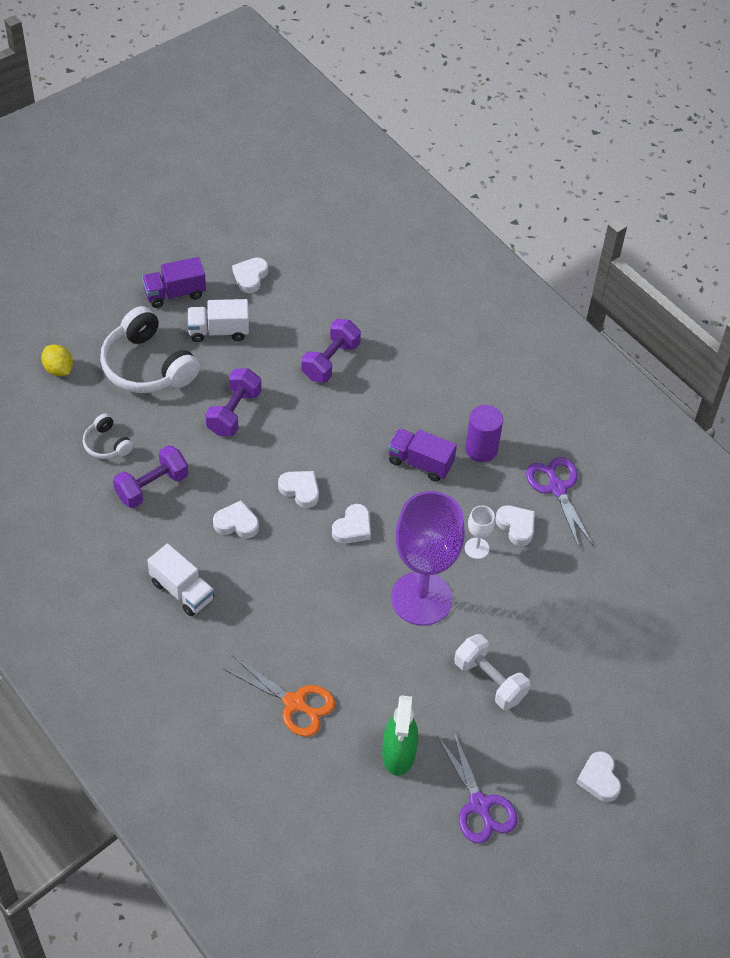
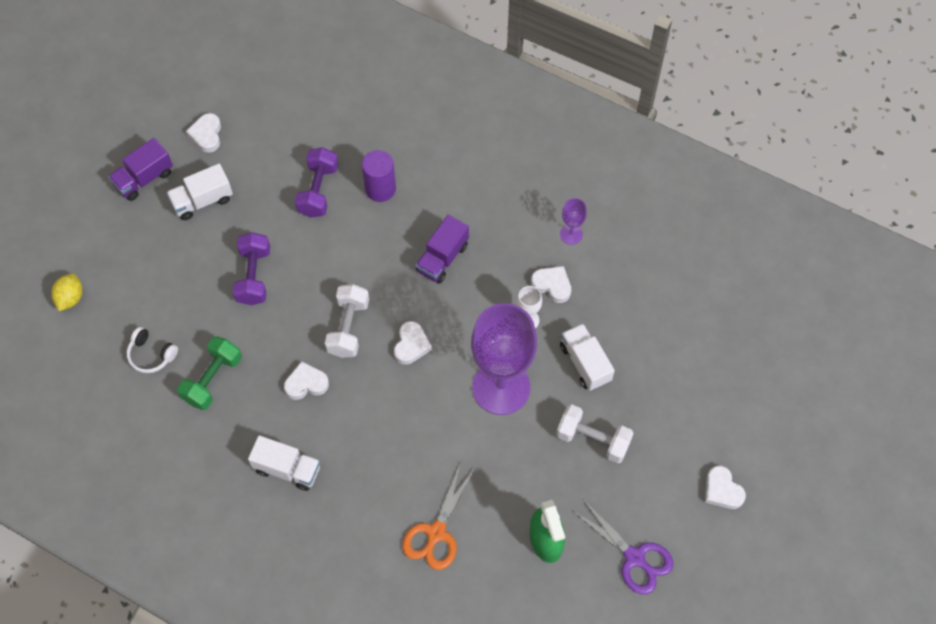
camera: 20 degrees left, 10 degrees up
(58, 369) = (70, 298): yellow lemon -> yellow lemon turned 75 degrees clockwise
(147, 366) = (152, 262): white headphones -> none
(152, 486) = (213, 379): purple dumbbell -> green dumbbell
(295, 703) = (436, 533): orange scissors -> orange scissors turned 105 degrees clockwise
(300, 490) = (348, 328): white heart -> white dumbbell
(420, 463) = (442, 258): purple truck -> purple truck turned 60 degrees counterclockwise
(481, 449) = (490, 223): purple cylinder -> purple cylinder (380, 189)
(515, 608) = (585, 363): none -> white truck
(557, 488) = (571, 234): purple scissors -> purple goblet

